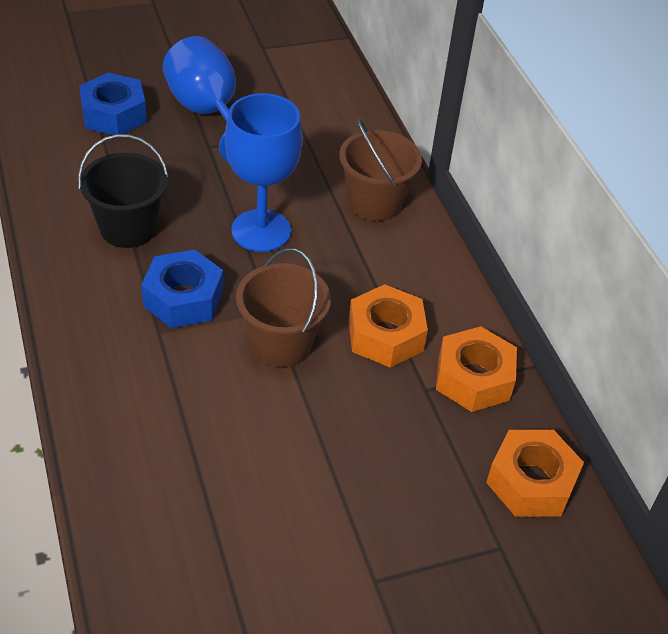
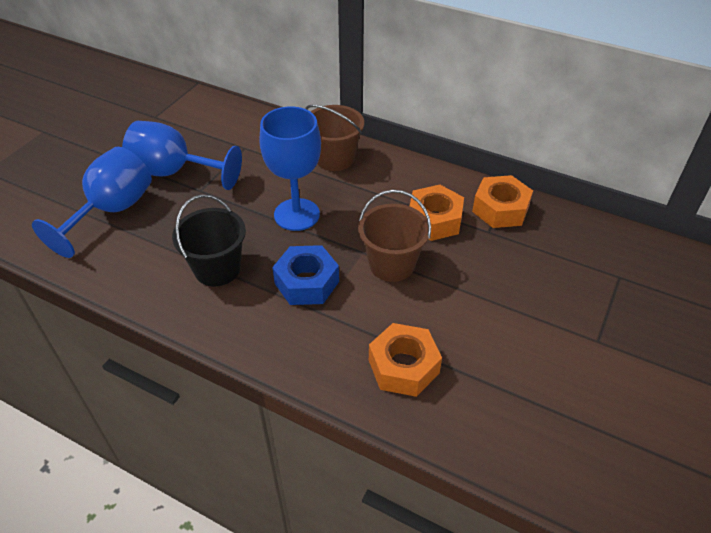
camera: 40 degrees left, 0 degrees up
(114, 114) = (112, 211): blue nut -> blue goblet
(531, 482) = (588, 236): orange nut -> orange nut (403, 366)

